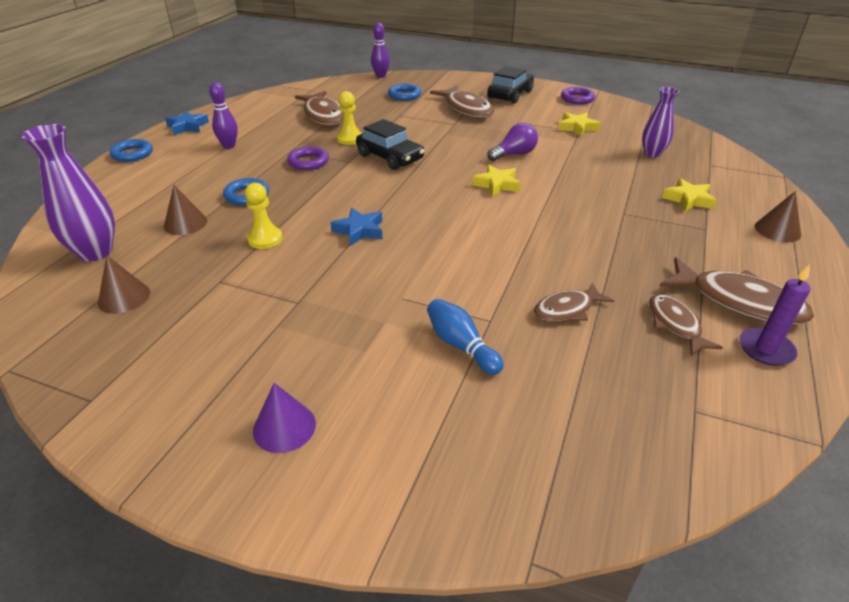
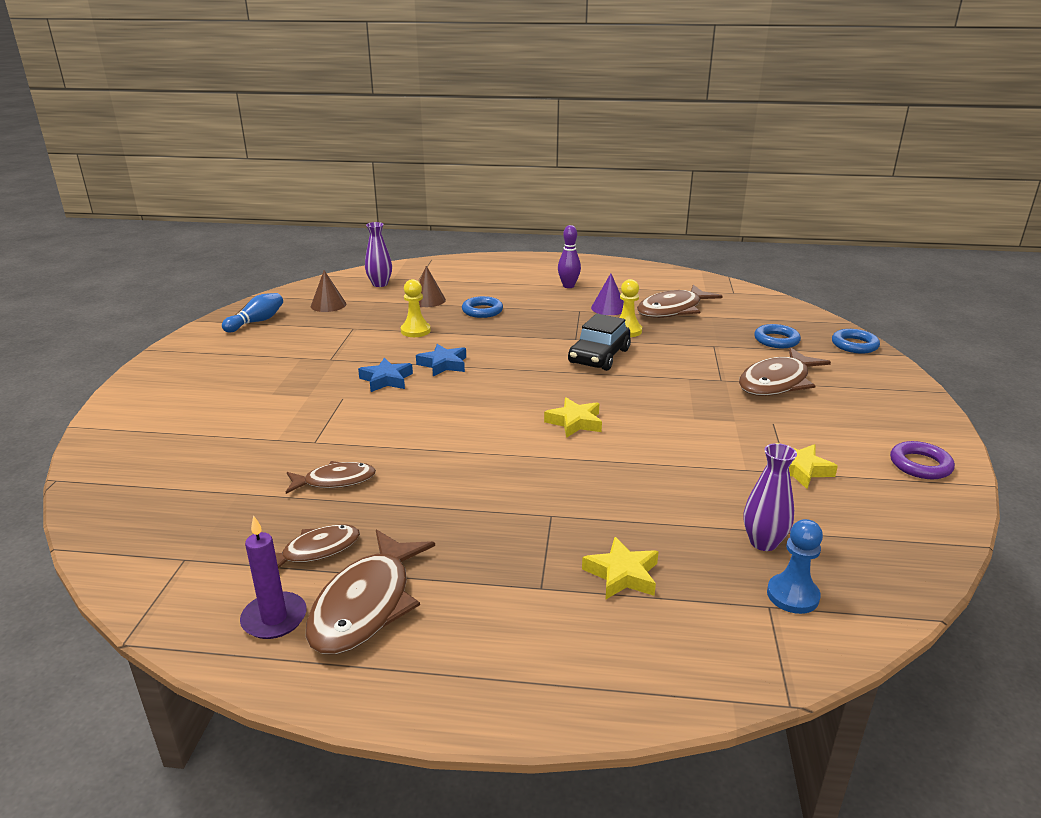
camera: 75 degrees right, 10 degrees down
(95, 252) = (380, 284): purple vase -> purple vase, size x0.65
(132, 154) = (528, 259): blue ring -> blue ring (854, 345)
(188, 127) = (593, 264): blue star -> blue star (386, 380)
(284, 427) = (195, 379): purple cone -> purple cone (608, 308)
(308, 162) = (560, 322): purple ring -> none
(381, 76) = (822, 319): purple bowling pin -> none
(461, 345) = (278, 431): blue bowling pin -> blue bowling pin (256, 322)
(510, 95) = (866, 407): black car -> none
(514, 154) = (664, 426): purple light bulb -> none
(567, 309) = (335, 481): brown fish -> brown fish turned 120 degrees clockwise
(700, 157) = (792, 595): none -> blue pawn
(777, 230) = (569, 666): brown cone -> none

